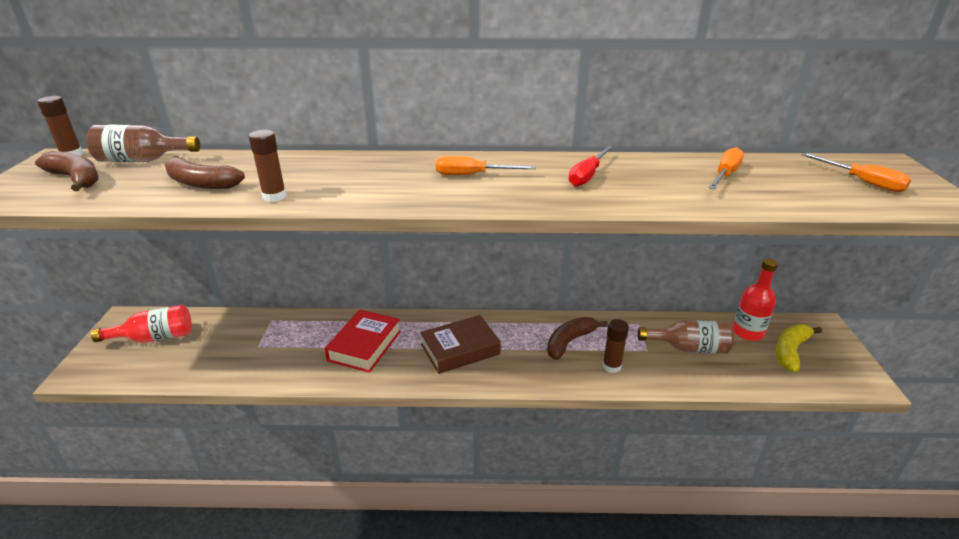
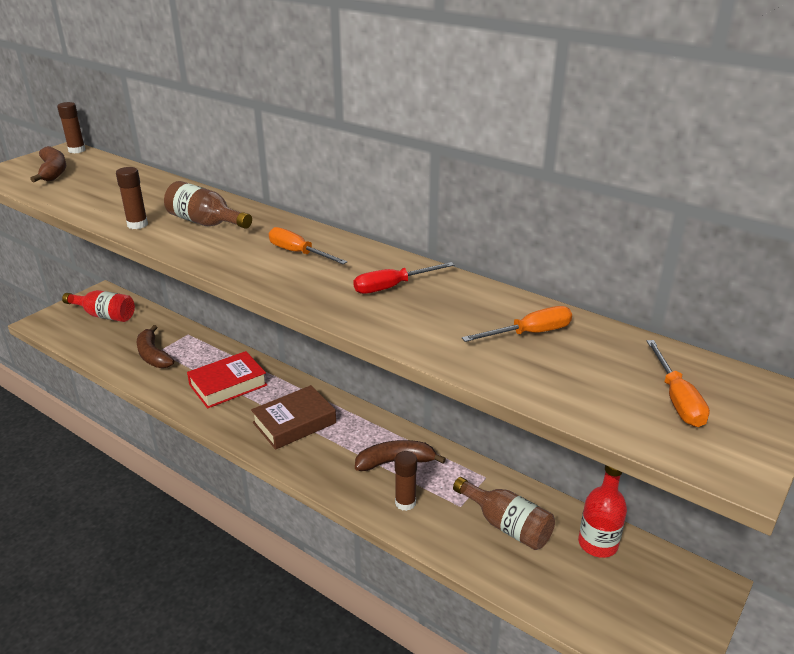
camera: 35 degrees right, 0 degrees up
(142, 160) = (107, 167): brown bottle -> brown bottle (206, 223)
(201, 183) = (112, 198): brown banana -> brown banana (153, 355)
(460, 349) = (294, 423): brown book -> brown book turned 45 degrees counterclockwise
(790, 351) = (621, 588): yellow banana -> none

